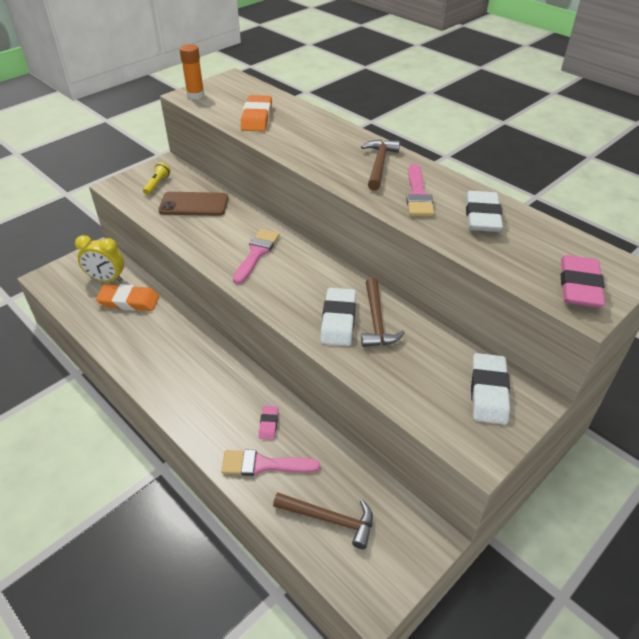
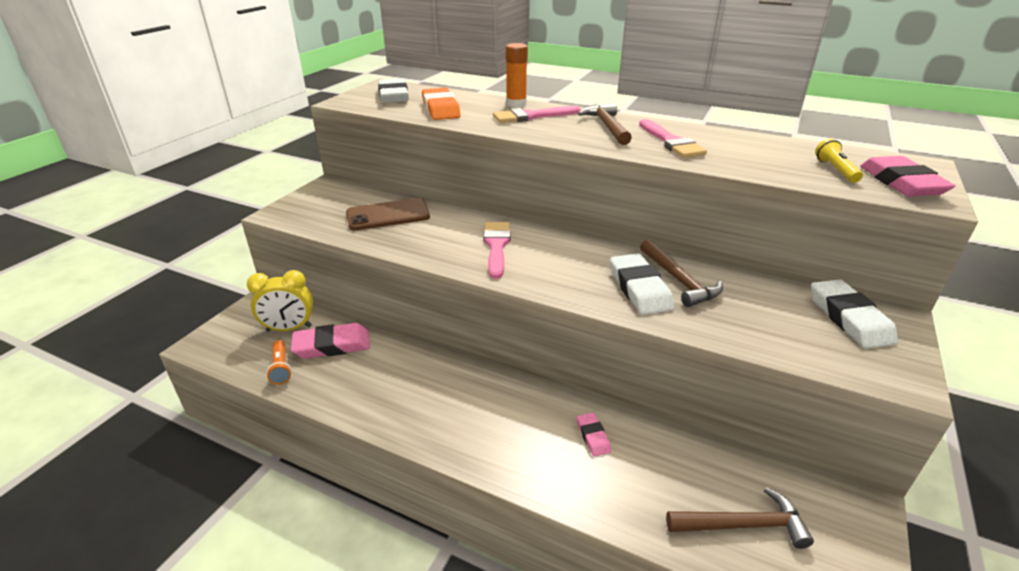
camera: 20 degrees left, 10 degrees down
(87, 310) = (281, 368): none -> orange flashlight
(129, 301) = (332, 345): orange eraser -> pink eraser
(157, 184) = (329, 204): yellow flashlight -> yellow flashlight (835, 170)
(195, 95) = (354, 101): orange glue stick -> orange glue stick (516, 104)
(263, 465) = (620, 485): pink brush -> pink brush (531, 116)
(482, 216) = (749, 148): white eraser -> white eraser (393, 96)

